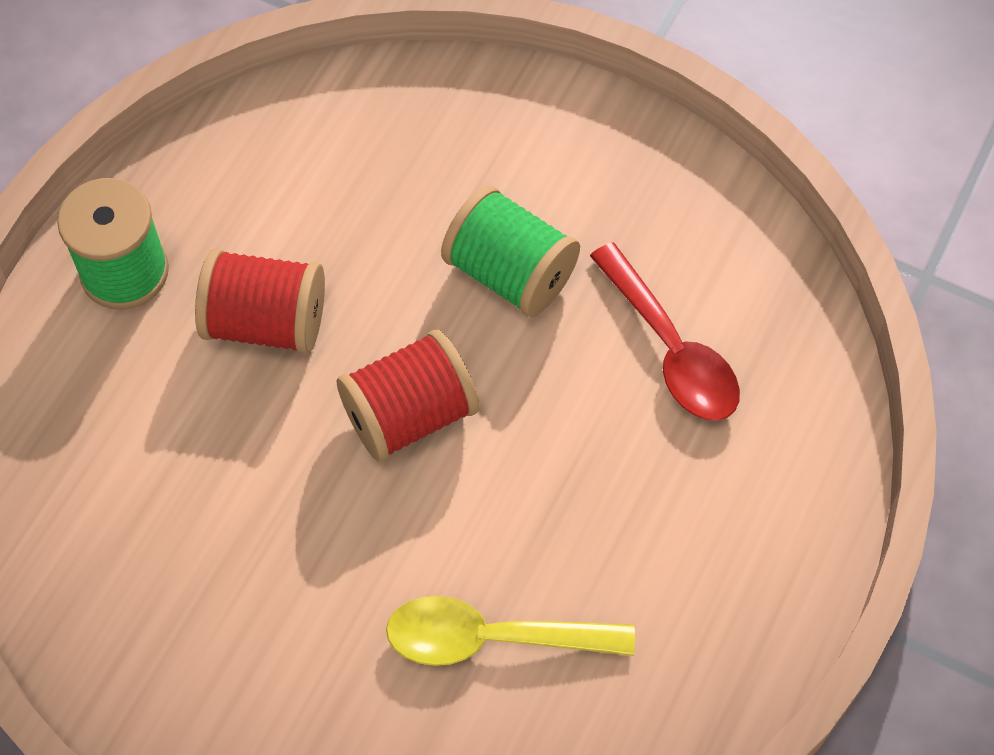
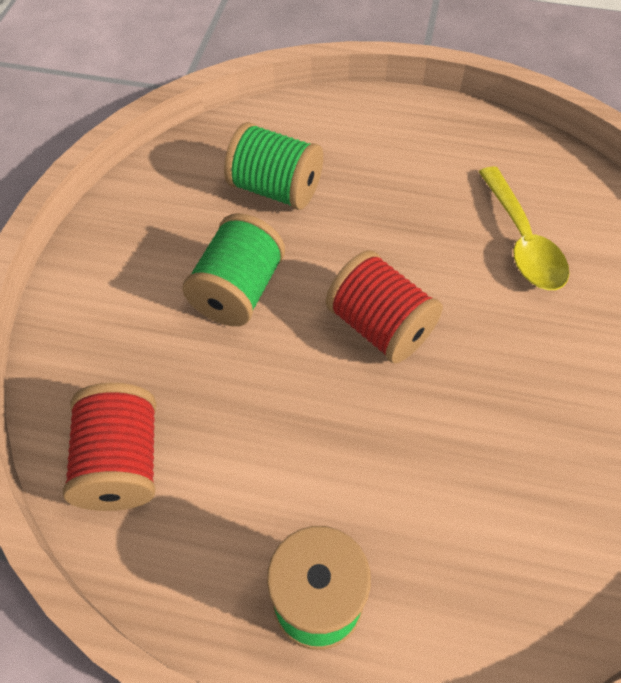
camera: 105 degrees left, 5 degrees down
(266, 322) = (333, 453): red spool -> red spool (121, 463)
(671, 350) = (275, 189): red spoon -> green spool

